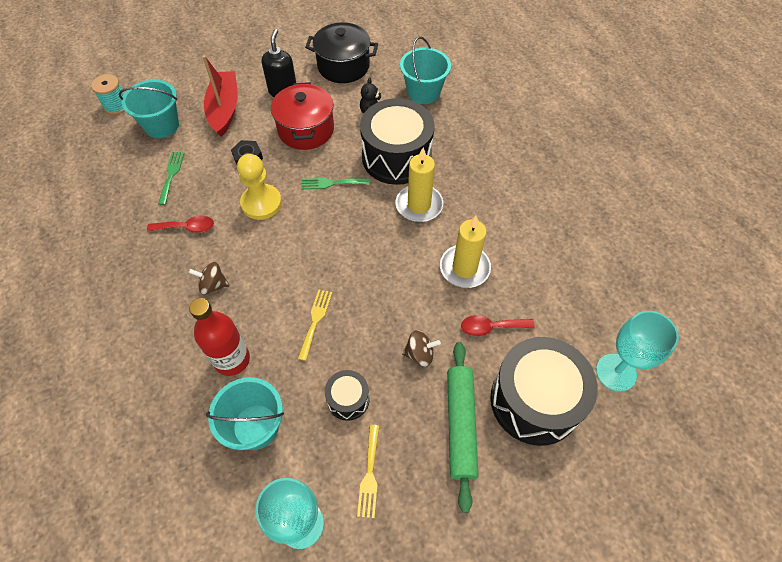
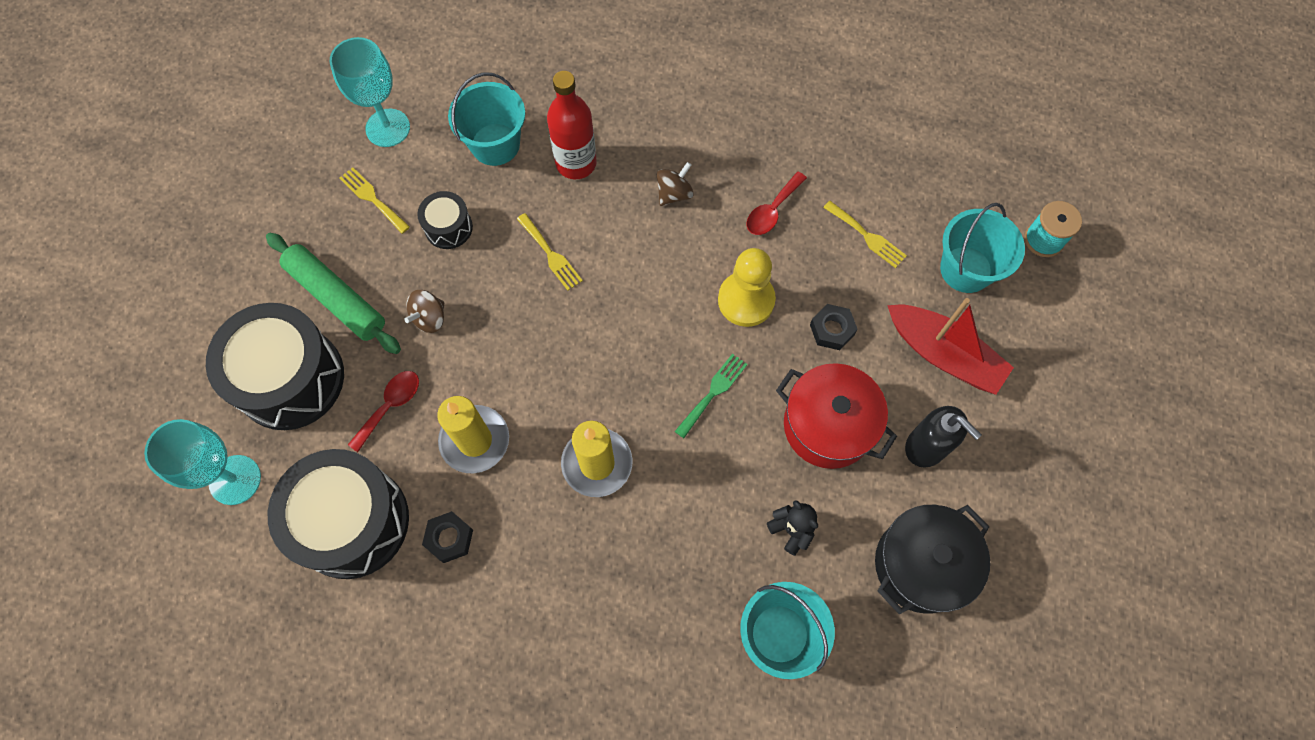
camera: 130 degrees right, 10 degrees up
(171, 175) = (867, 236): green fork -> yellow fork
(396, 157) = (691, 499): black drum -> black drum (352, 522)
(522, 239) = (449, 538): none -> black nut

